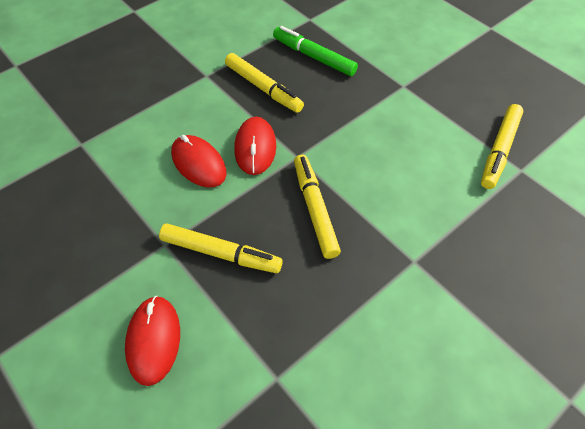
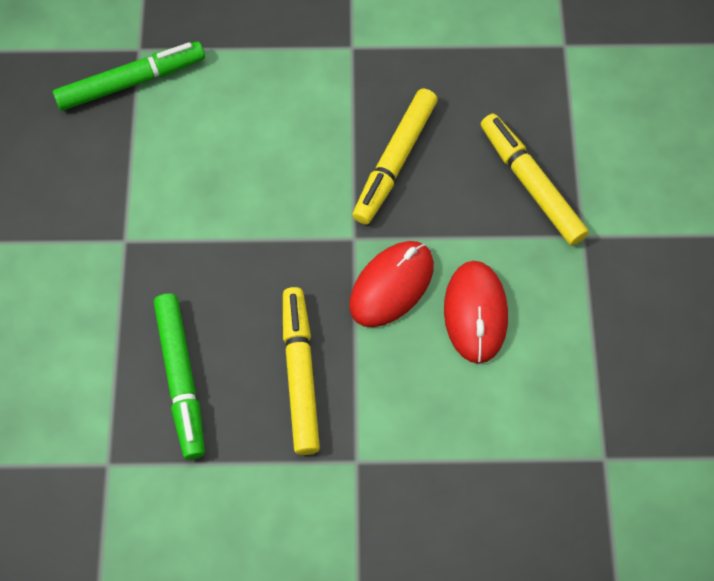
camera: 140 degrees left, 10 degrees up
(153, 340) = (652, 146): red mouse -> none
(499, 150) = (131, 82): yellow marker -> green marker

